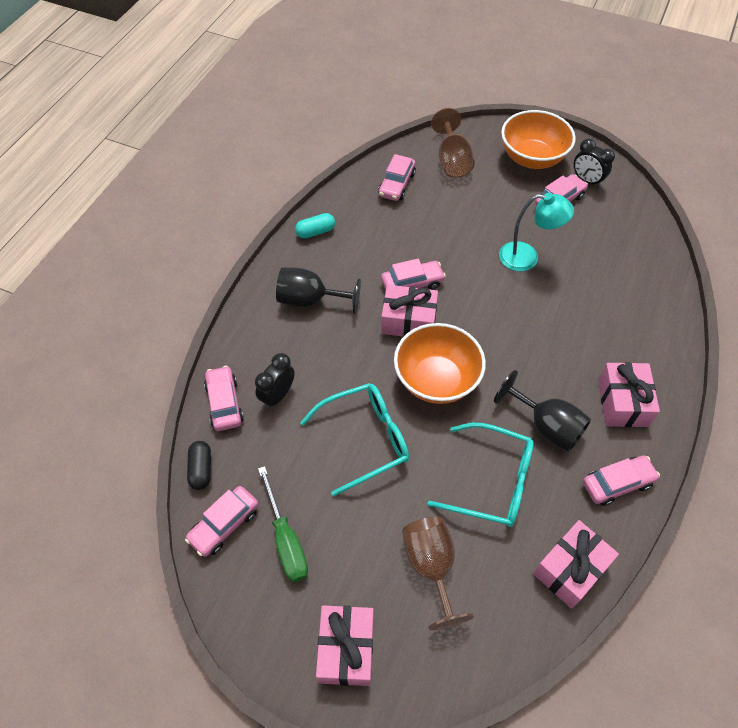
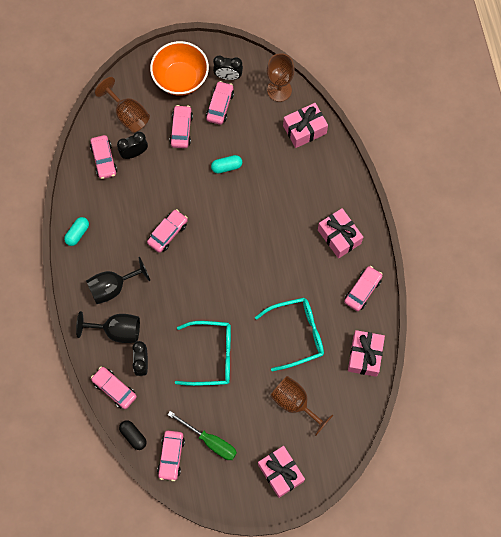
camera: 35 degrees left, 15 degrees up
(365, 439) = (212, 356): turquoise glasses -> turquoise glasses turned 60 degrees clockwise
(408, 321) = (184, 262): pink gift -> pink gift (304, 129)
(433, 194) = (134, 153): none -> black clock
(436, 380) = (227, 291): orange bowl -> none
(500, 200) = (181, 129): none -> pink car
(527, 257) = (226, 167): turquoise lamp -> turquoise capsule
(546, 426) = (306, 280): black goblet -> black goblet (117, 330)
(639, 219) = (279, 90): none -> brown goblet

